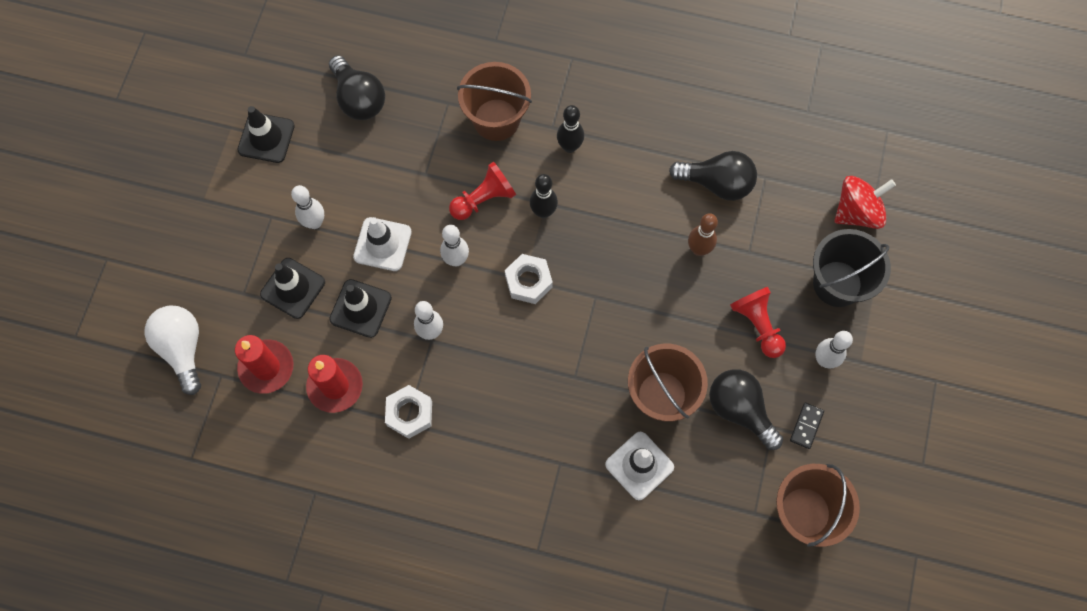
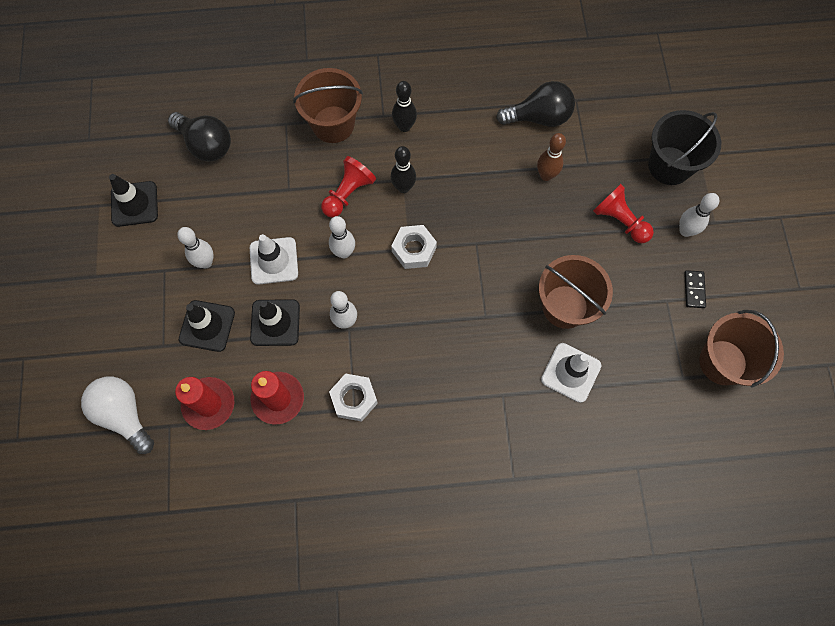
camera: 20 degrees left, 0 degrees up
(740, 410) = (634, 296): black light bulb -> none
(857, 212) = (661, 103): red spinning top -> none

